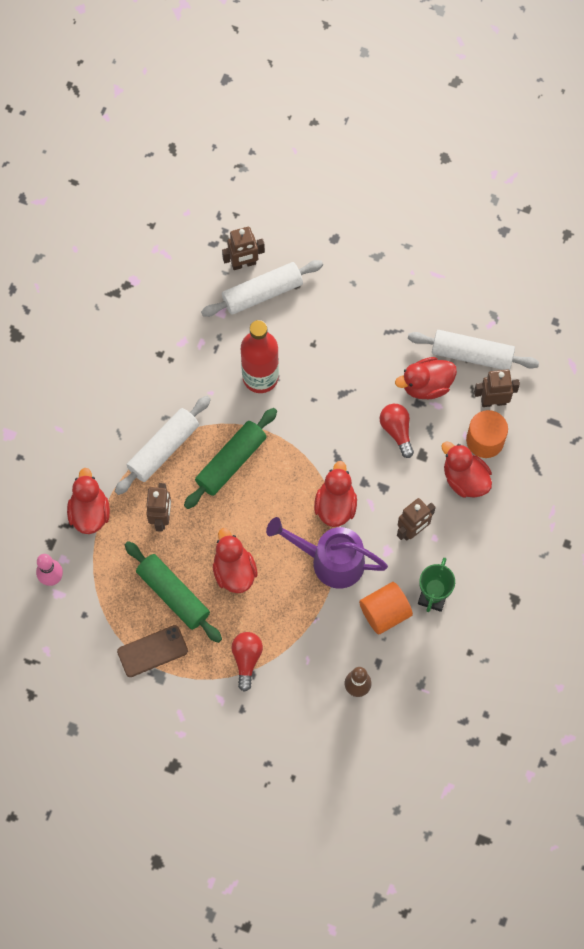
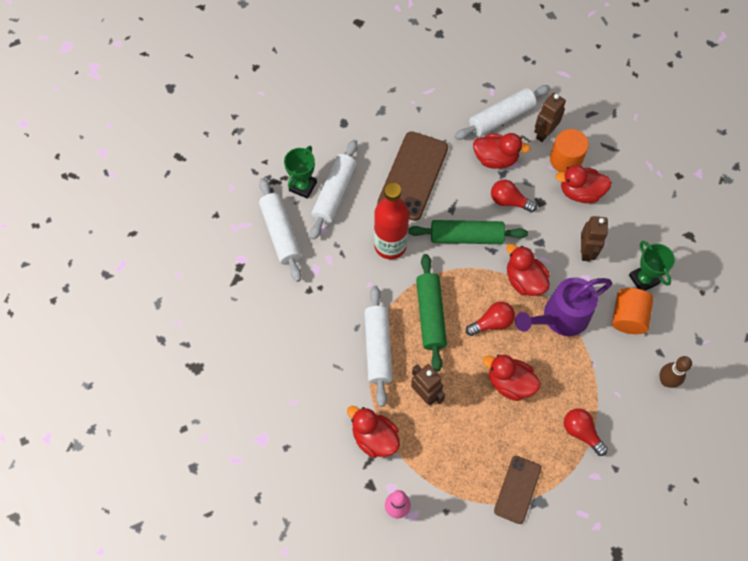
camera: 45 degrees left, 5 degrees down
(173, 594) = (489, 437): green rolling pin -> green rolling pin (466, 237)
(186, 287) = (281, 233): none -> white rolling pin
(243, 263) = (303, 186): brown robot -> green trophy
(272, 513) = (492, 323): none -> red light bulb
(341, 336) = (412, 176): none -> brown phone
(426, 385) = (495, 159): red duck -> red duck turned 105 degrees counterclockwise

